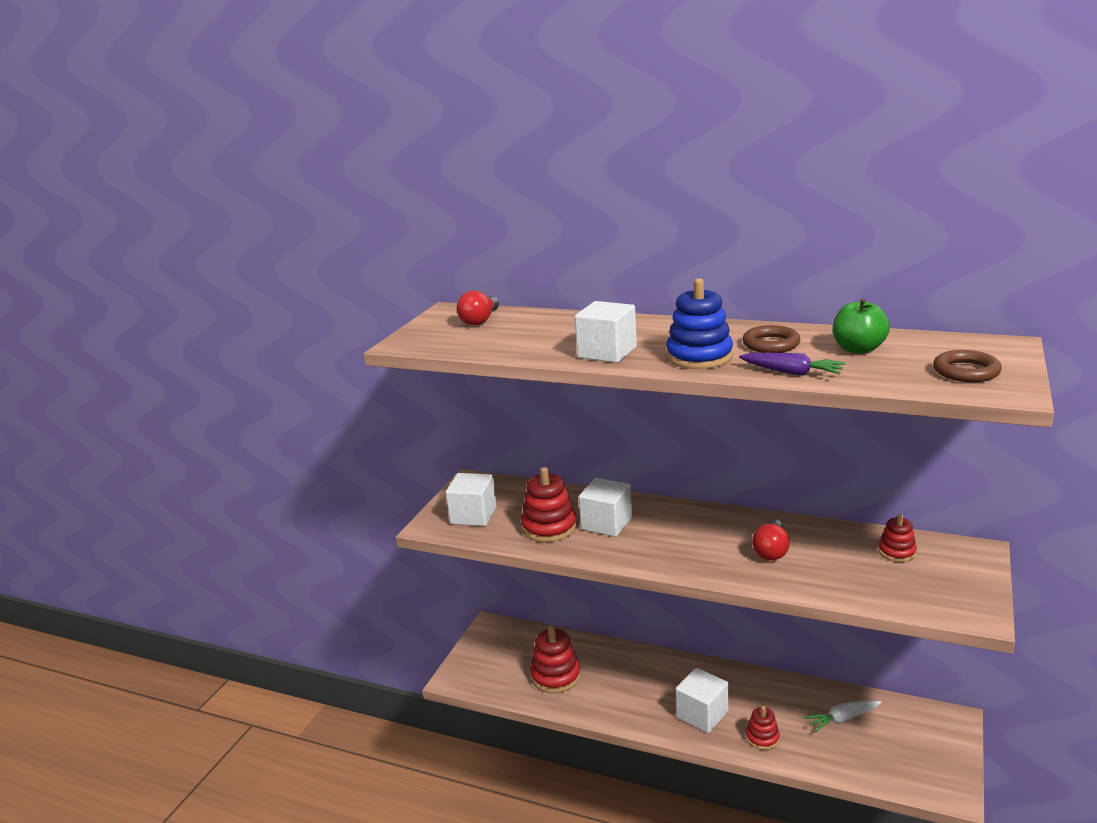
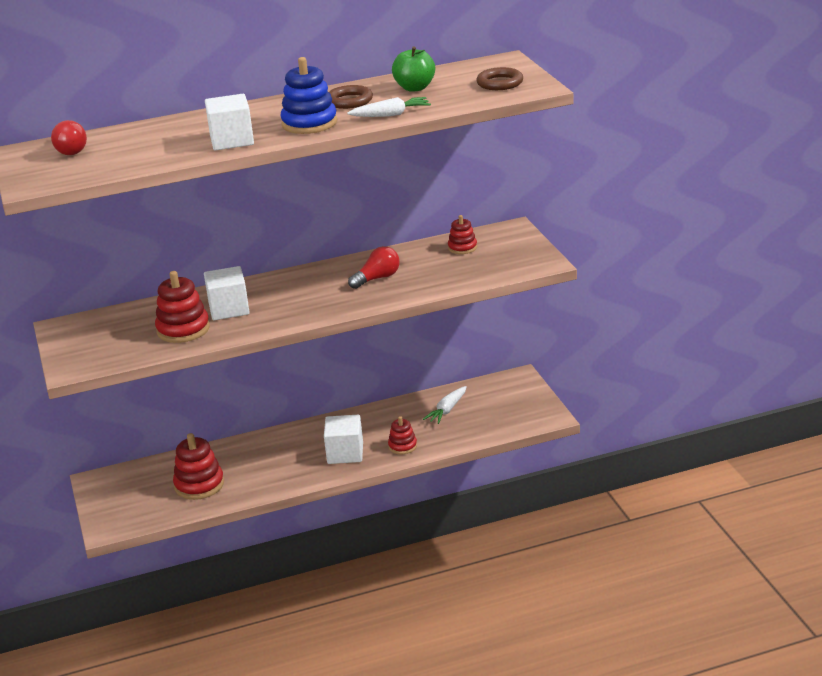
camera: 40 degrees left, 5 degrees up
(473, 515) = (101, 347): white cube -> none
(771, 550) = (377, 278): red light bulb -> red light bulb turned 105 degrees counterclockwise
(792, 372) = (391, 115): purple carrot -> white carrot

